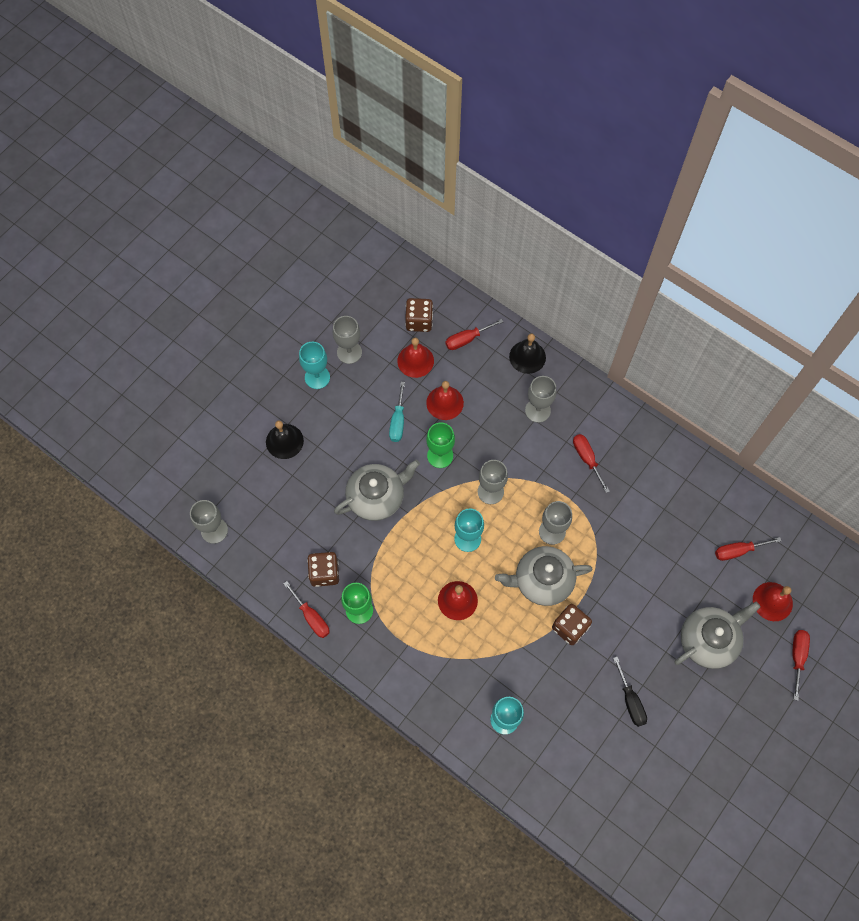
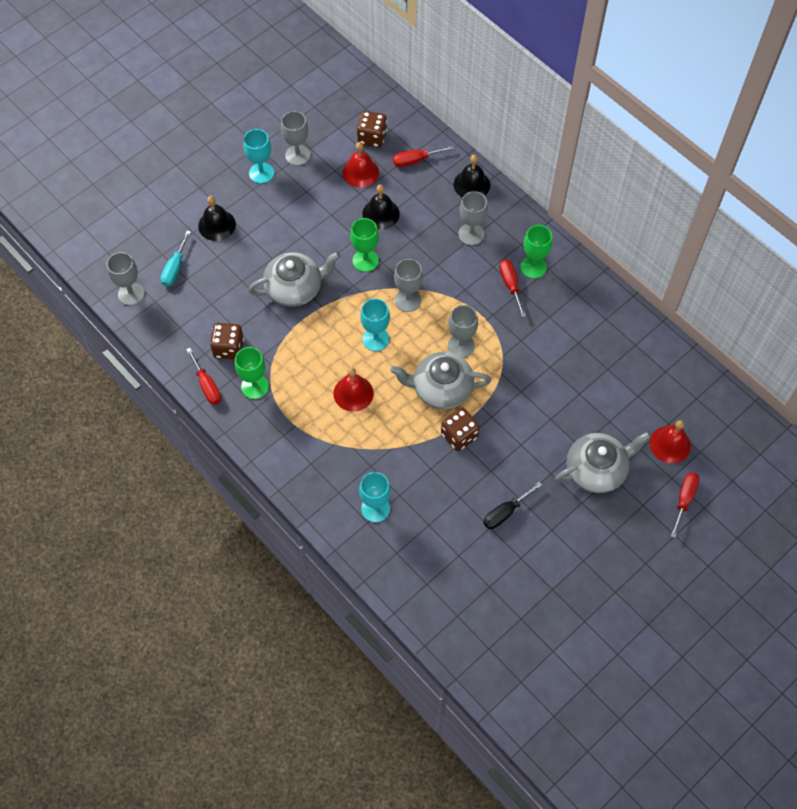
camera: 10 degrees right, 5 degrees down
(398, 421) = (331, 224): turquoise screwdriver -> turquoise screwdriver (175, 268)
(445, 402) = (381, 214): red bell -> black bell
(605, 436) = (533, 267): none -> green goblet
(630, 701) = (505, 512): black screwdriver -> black screwdriver turned 60 degrees clockwise
(738, 551) = (645, 392): red screwdriver -> none

